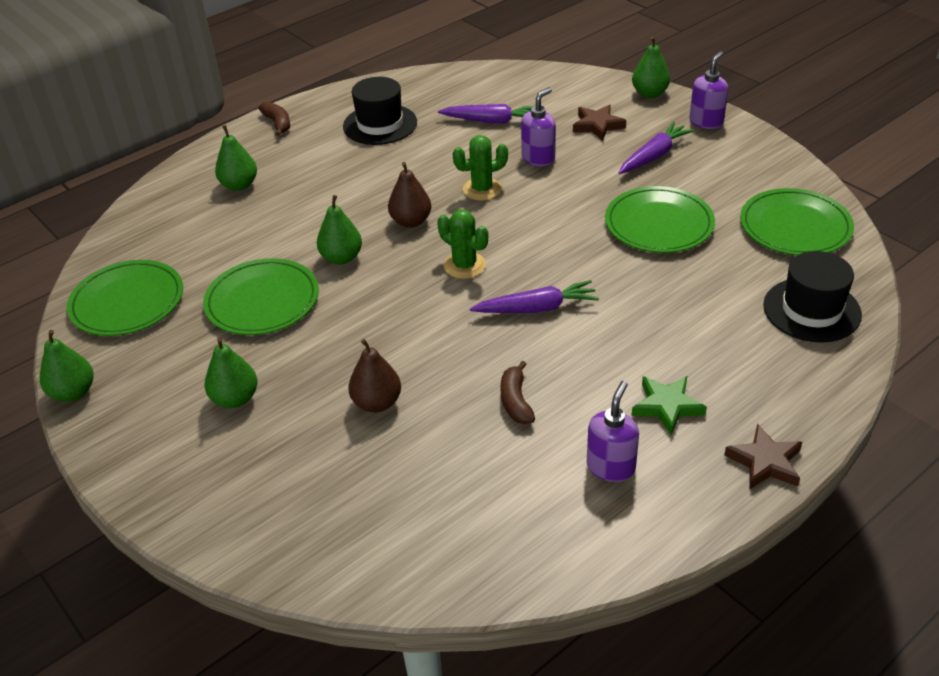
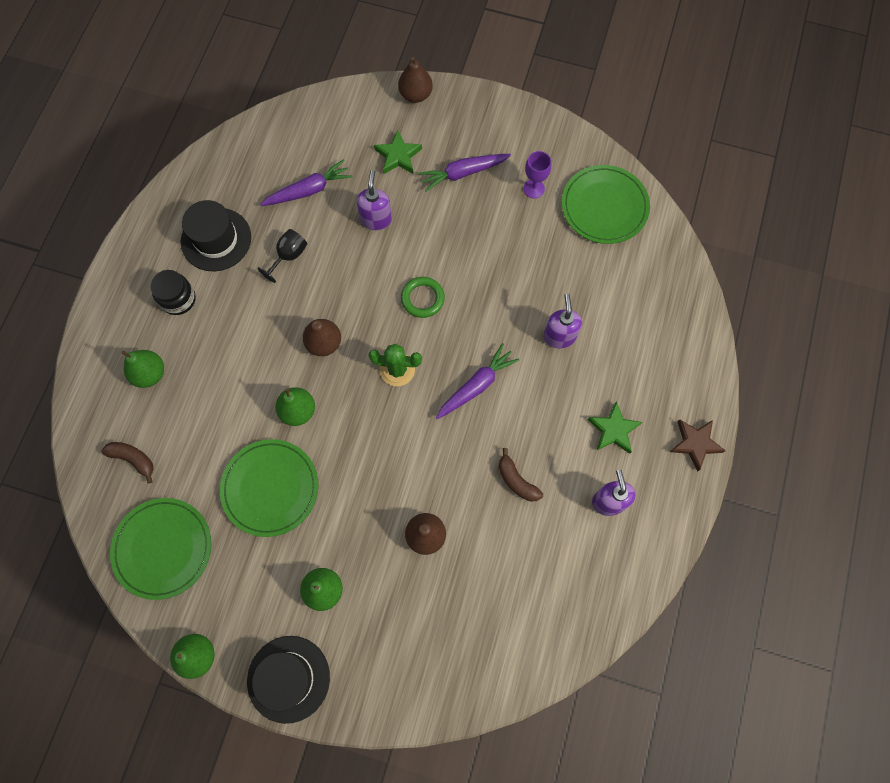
camera: 35 degrees left, 30 degrees up
(277, 123) = (123, 281): brown banana -> brown banana (133, 459)
(311, 149) = (178, 299): none -> black jar
(433, 155) = (288, 256): none -> black goblet
(482, 189) = (355, 278): green cactus -> none
(536, 225) = (422, 298): none -> green ring
(597, 125) = (398, 156): brown star -> green star
(649, 93) = (415, 95): green pear -> brown pear
(654, 156) = (463, 173): purple carrot -> purple carrot turned 120 degrees counterclockwise
(659, 224) = (510, 251): green plate -> none
(706, 122) = (479, 112): purple soap dispenser -> purple soap dispenser (559, 336)
(722, 189) = (533, 188): none -> purple goblet
(811, 310) = (656, 289): black hat -> black hat (288, 678)

